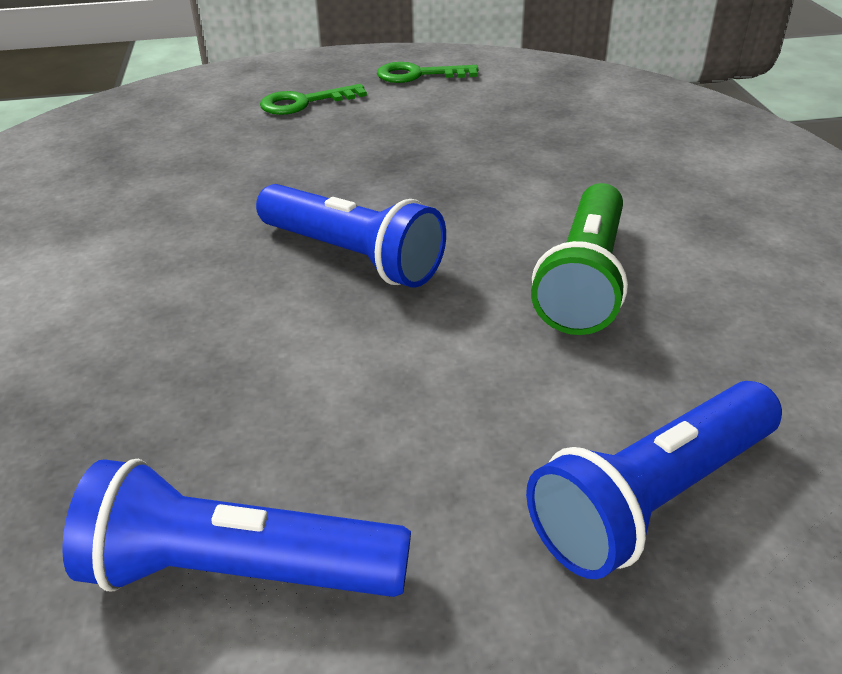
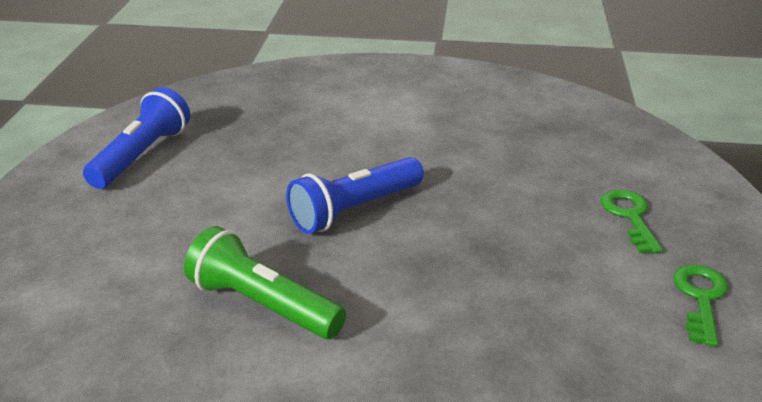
camera: 105 degrees right, 5 degrees down
(652, 498) = (71, 270): blue flashlight -> none

